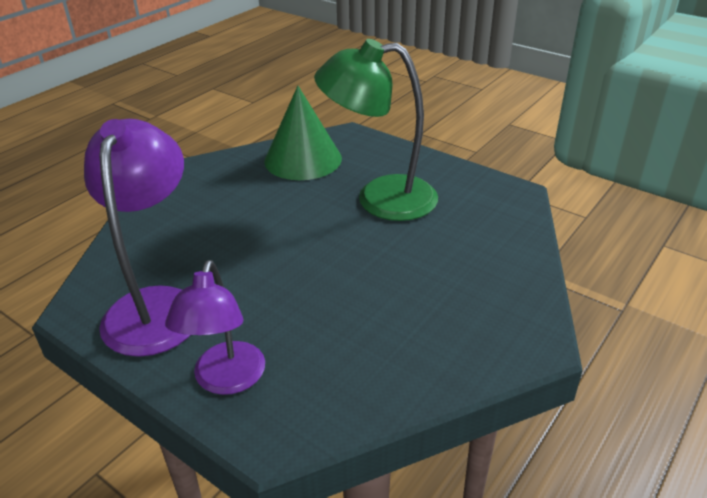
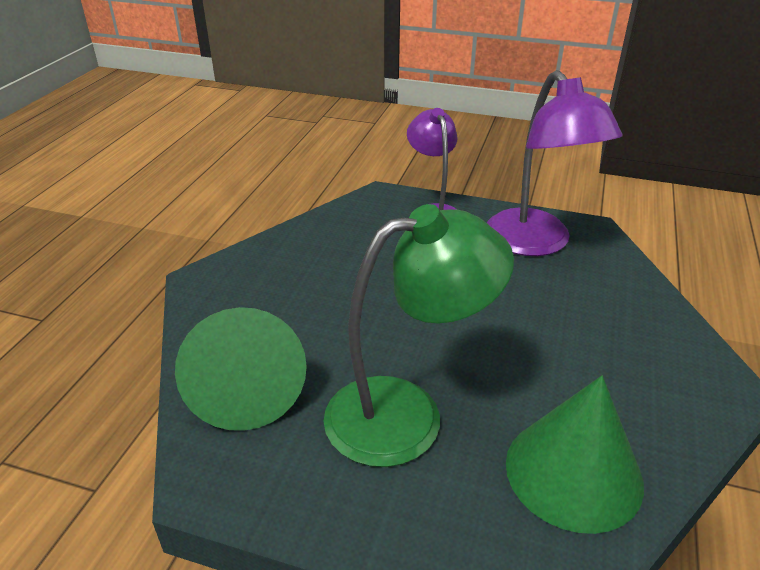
camera: 160 degrees right, 0 degrees up
(489, 232) = (247, 390): none -> green cone

